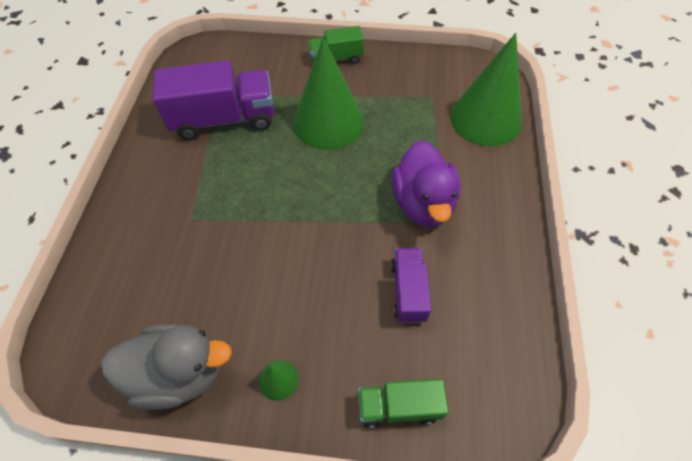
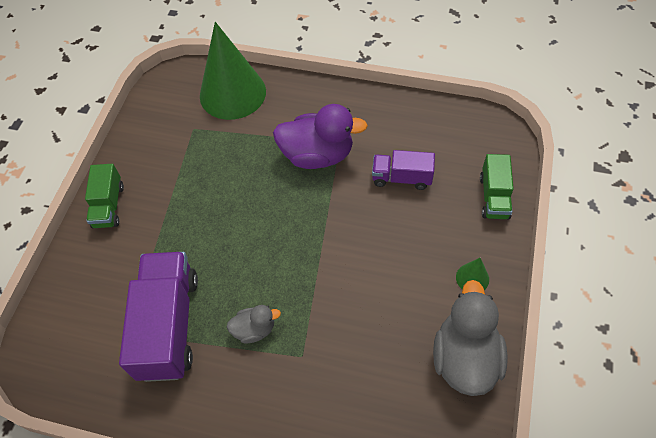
camera: 80 degrees left, 0 degrees up
(219, 179) = (254, 329): none -> grey duck
(328, 122) = (202, 221): green cone -> none

